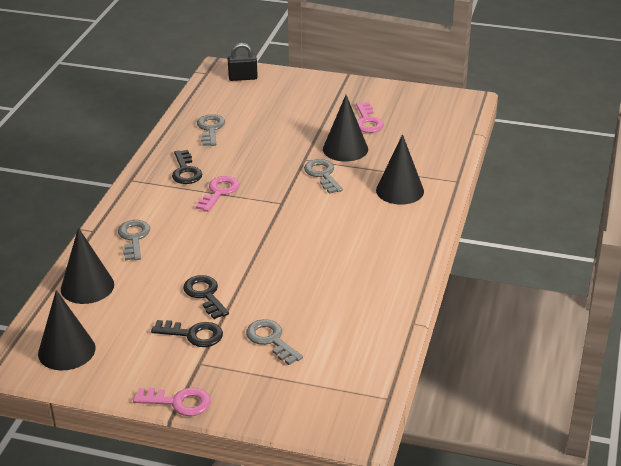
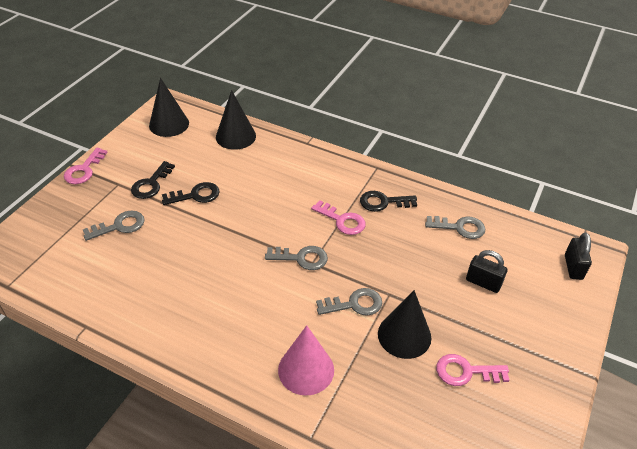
camera: 100 degrees right, 10 degrees up
(134, 238) = (288, 163): grey key -> grey key (301, 258)
(274, 116) = (483, 282): none -> black padlock
(400, 190) = (306, 369): black cone -> pink cone

